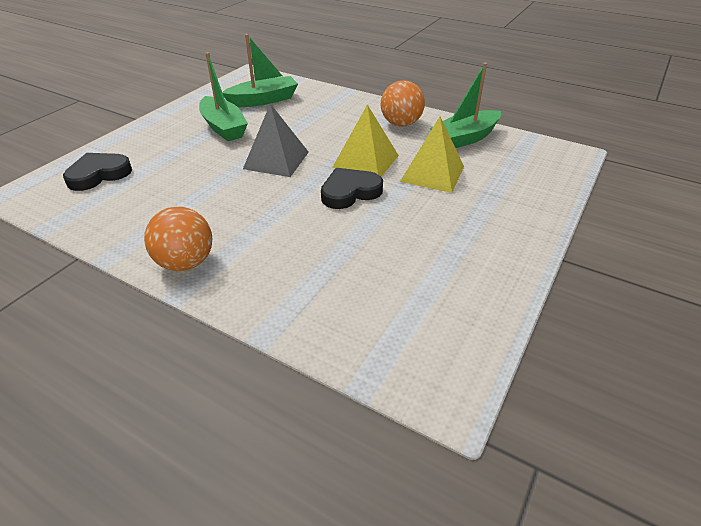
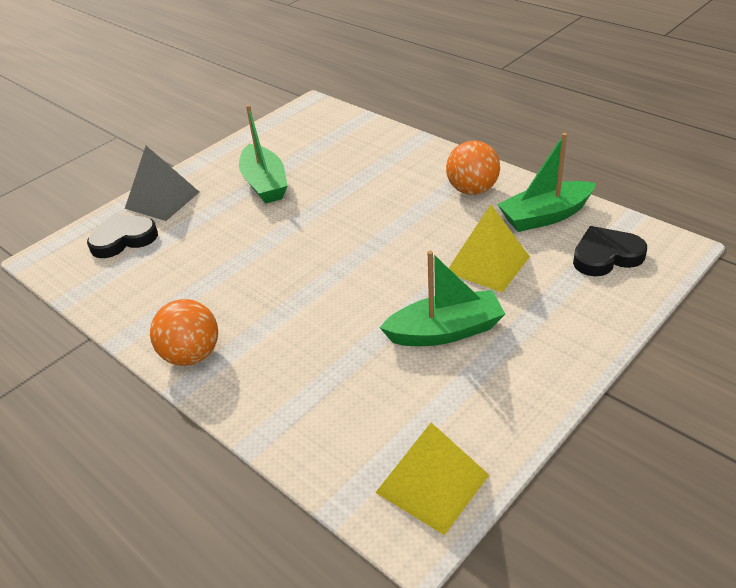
camera: 15 degrees right, 0 degrees up
(263, 100) = (318, 146): green boat -> green boat (445, 331)
(276, 160) = (313, 233): grey pyramid -> grey pyramid (162, 200)
(350, 192) = (384, 282): black heart -> black heart (606, 256)
(365, 161) = (414, 241): yellow pyramid -> yellow pyramid (432, 483)

